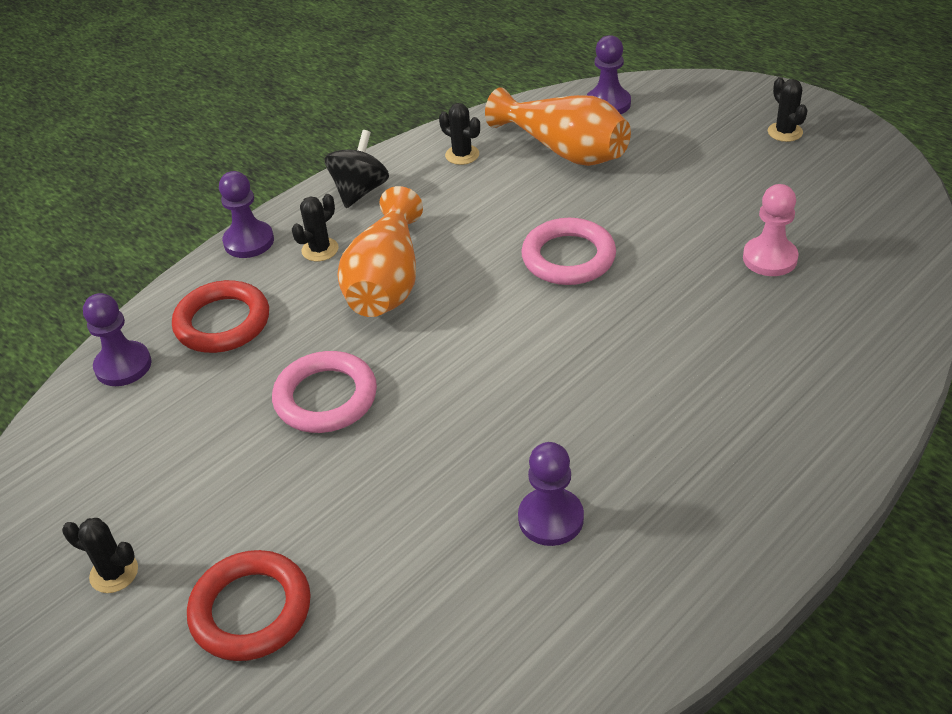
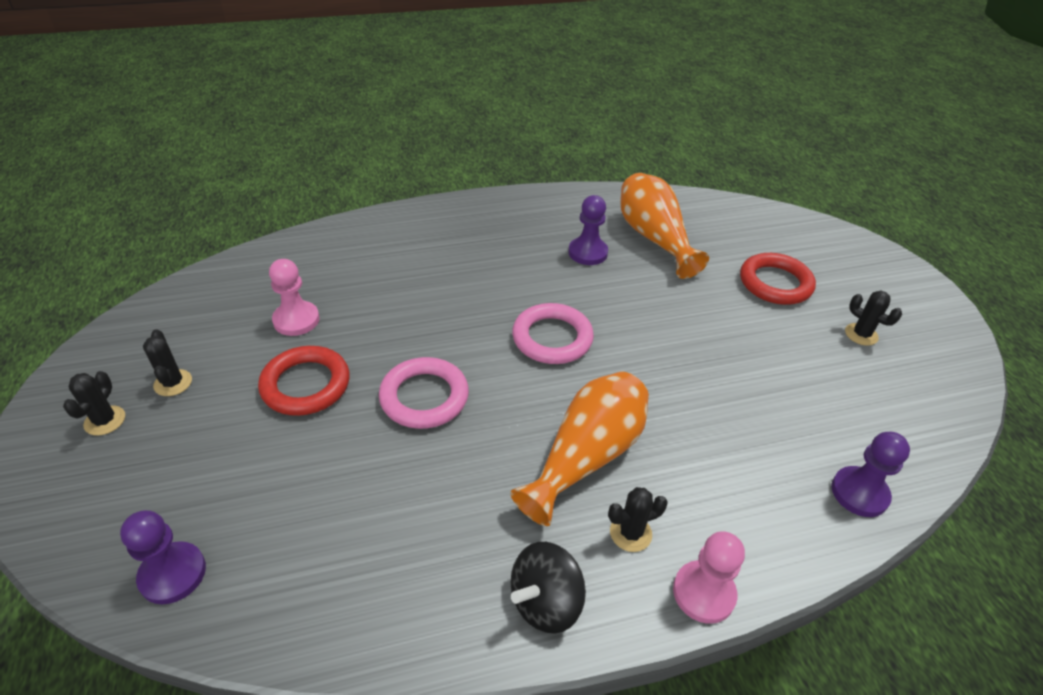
camera: 155 degrees left, 0 degrees up
(222, 322) = (756, 493): red ring -> red ring (306, 385)
(249, 241) = (703, 593): purple pawn -> pink pawn
(326, 397) = (687, 378): pink ring -> pink ring (552, 338)
(462, 155) = (397, 591): black cactus -> black cactus (173, 383)
(564, 150) = (296, 526): orange vase -> orange vase (654, 238)

